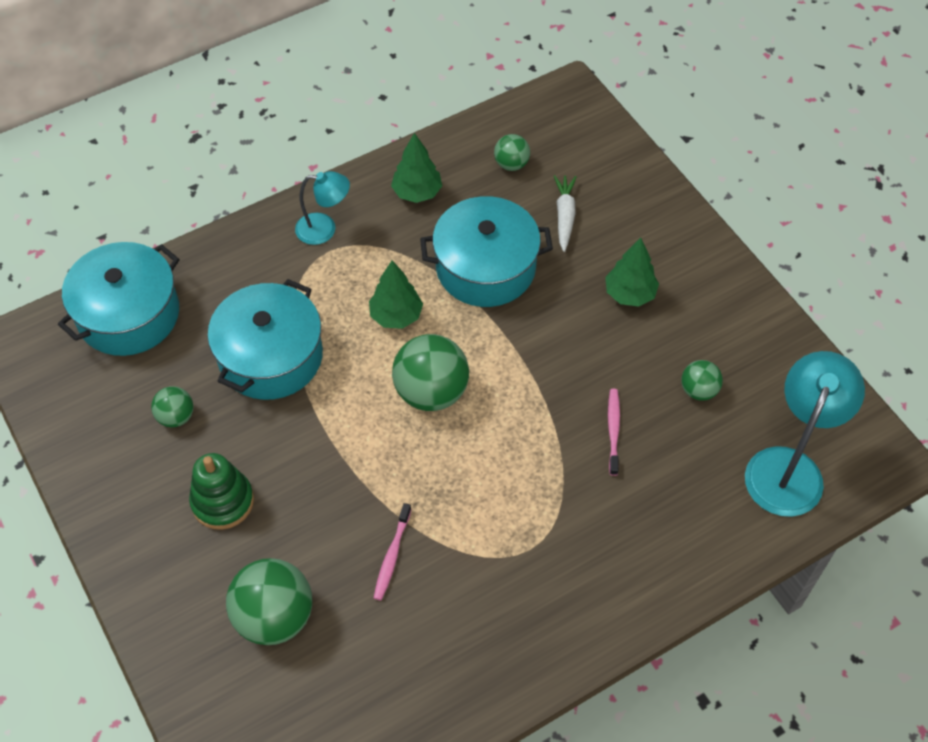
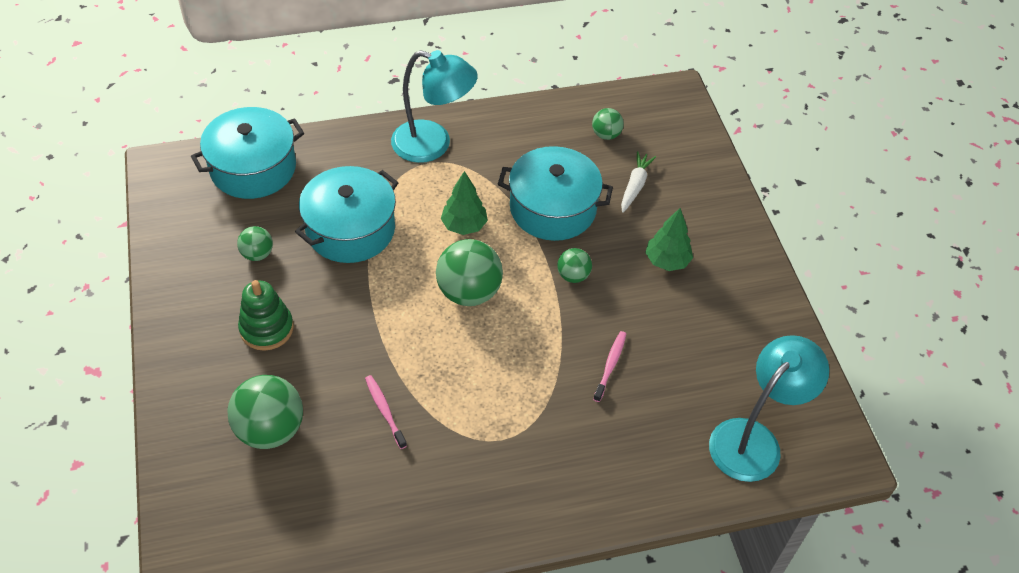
camera: 15 degrees right, 5 degrees down
(324, 229) = (433, 145): turquoise lamp -> turquoise lamp, size x1.71
(392, 556) = (384, 411): pink toothbrush -> pink toothbrush turned 120 degrees clockwise
(417, 193) = (519, 137): green tree -> none
(698, 390) = (697, 354): green ball -> green ball (573, 276)

